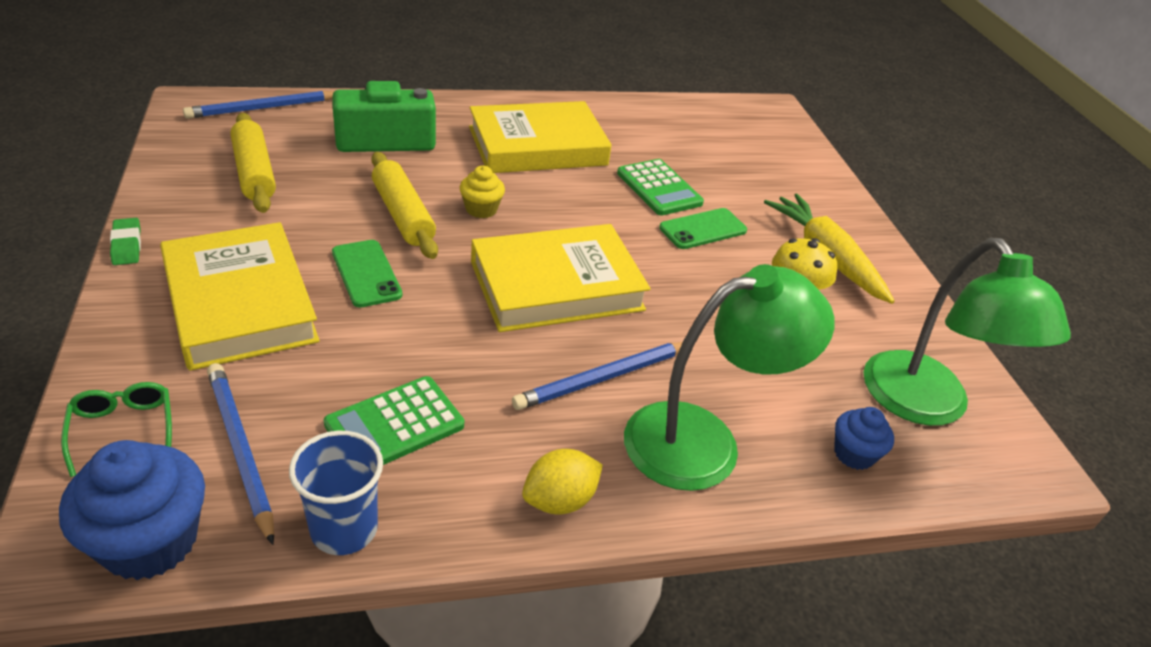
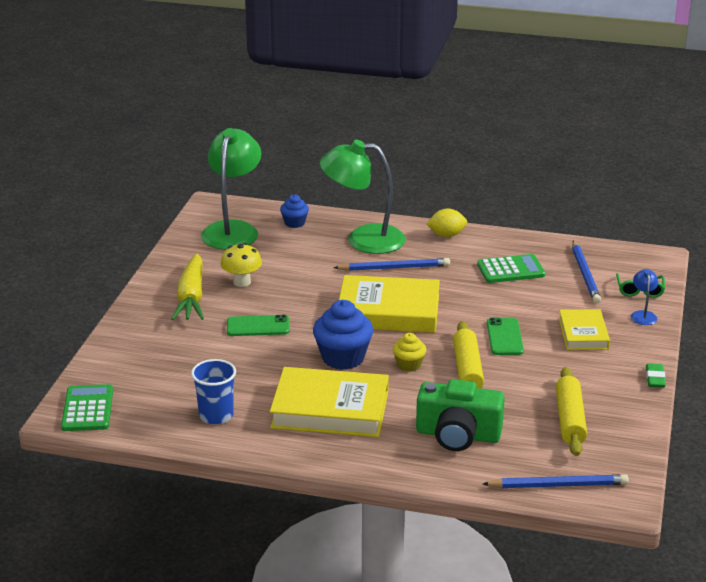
camera: 150 degrees left, 10 degrees down
(126, 365) = (643, 315): none -> blue lamp
(150, 541) = (622, 255): blue cupcake -> blue cupcake (343, 358)
(240, 303) = (583, 334): yellow book -> yellow book, size x0.58
(344, 529) = (543, 244): blue cup -> blue cup (216, 415)
(659, 188) = (260, 359): green calculator -> green calculator (87, 409)

